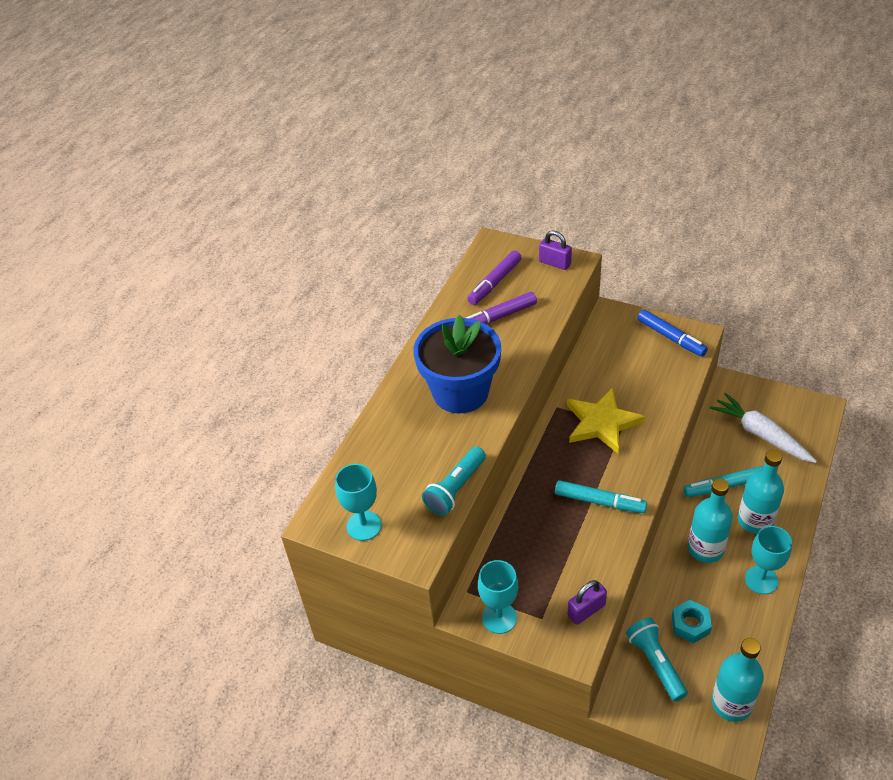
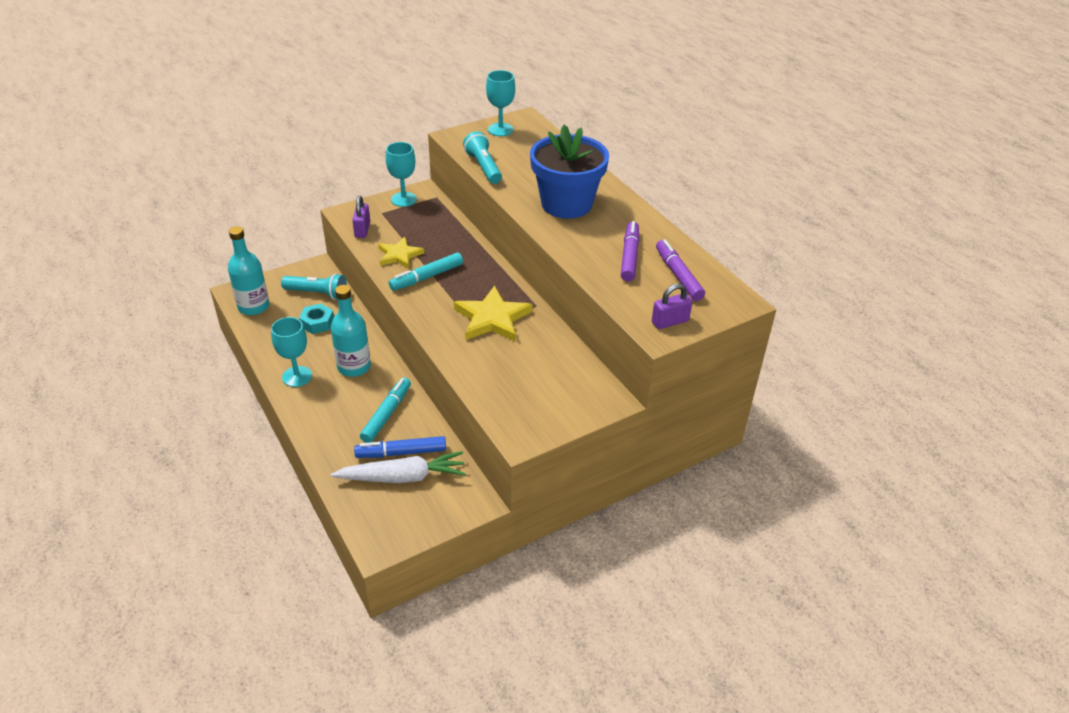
camera: 120 degrees right, 5 degrees down
(592, 546) = (399, 255): none -> yellow star
(671, 338) = (537, 418): blue marker -> blue marker (401, 452)
(755, 520) = (339, 409): turquoise bottle -> none

